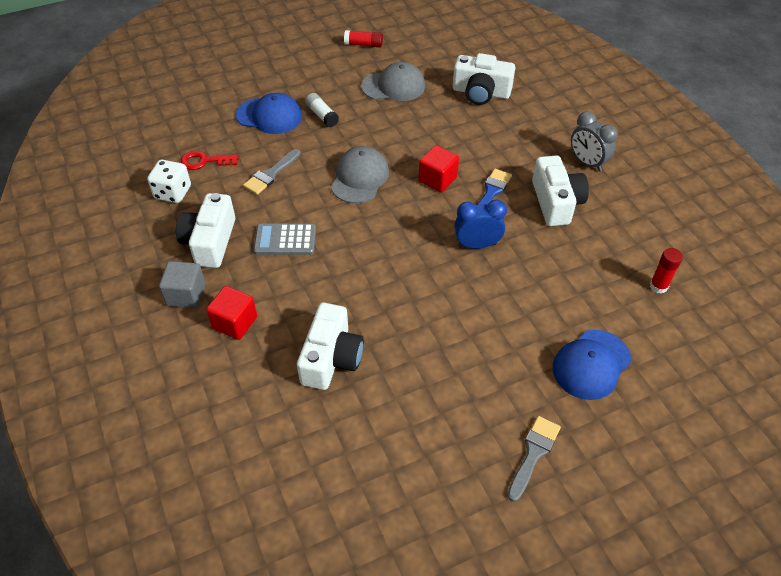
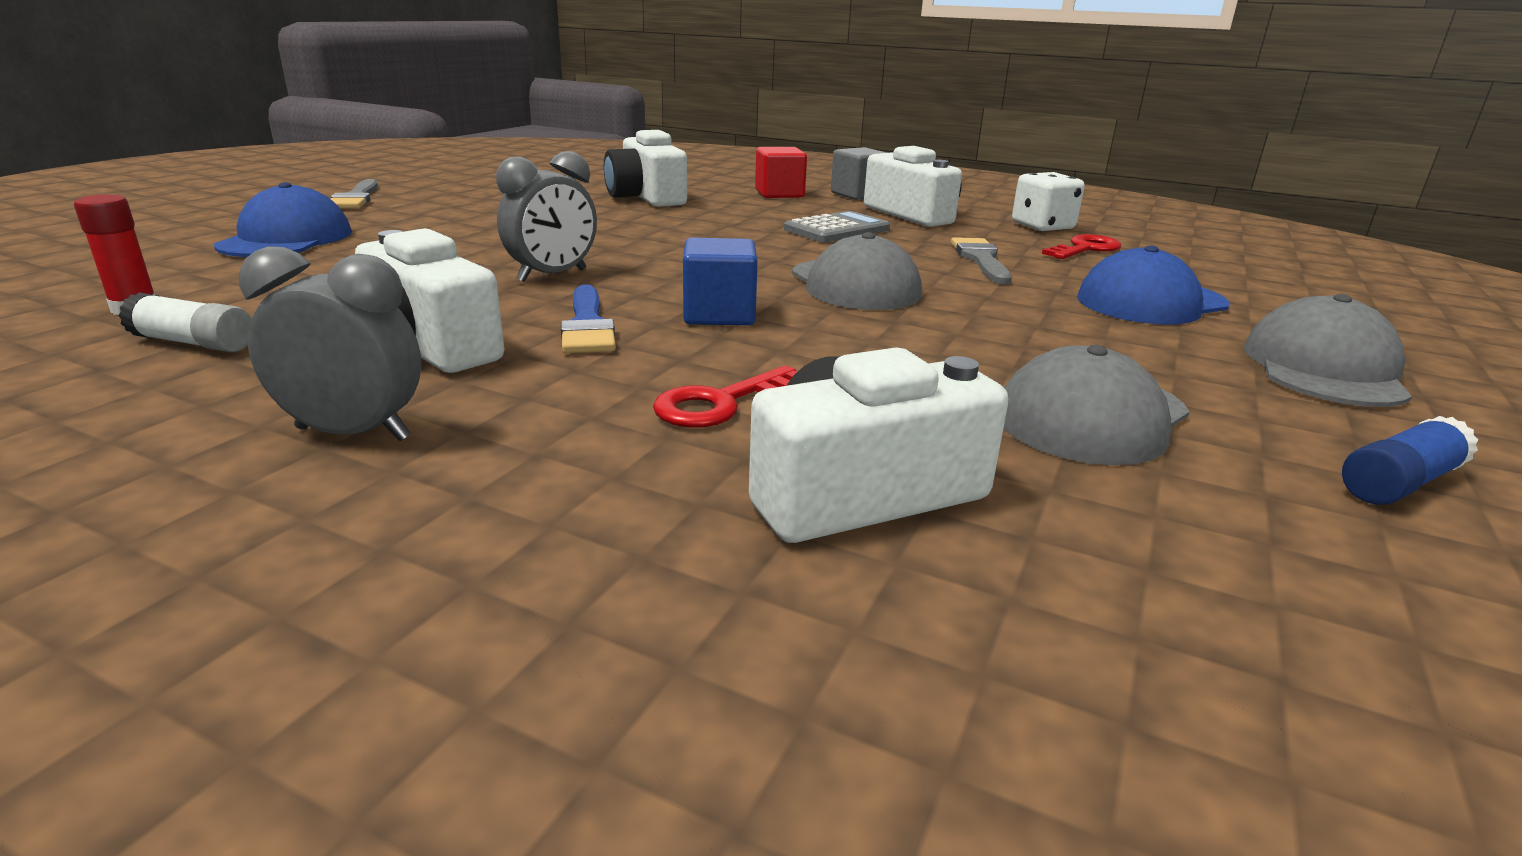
camera: 140 degrees right, 25 degrees down
(294, 70) = (1324, 368): none -> grey cap
(322, 115) = (1085, 326): white glue stick -> white glue stick (194, 343)
(364, 44) = (1399, 483): red glue stick -> blue glue stick
(437, 179) = (719, 314): red cube -> blue cube
(477, 245) = (552, 276): blue clock -> grey clock
(483, 133) = (721, 403): none -> red key

